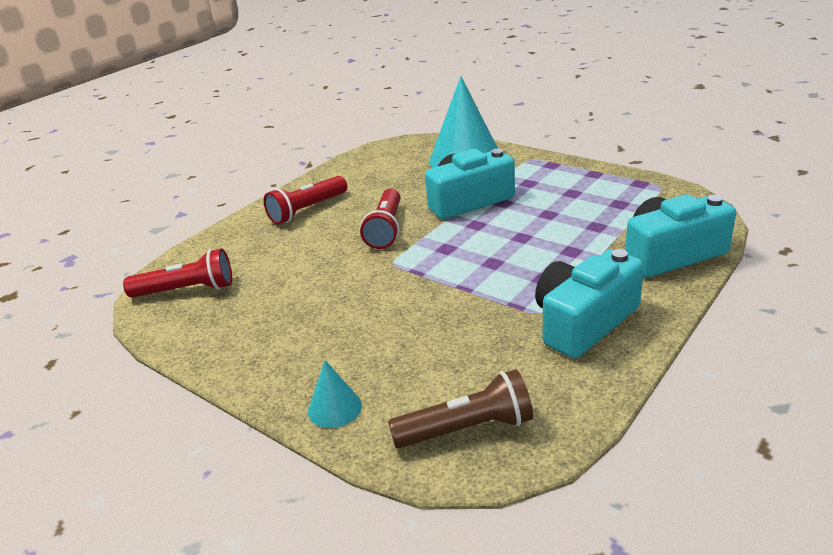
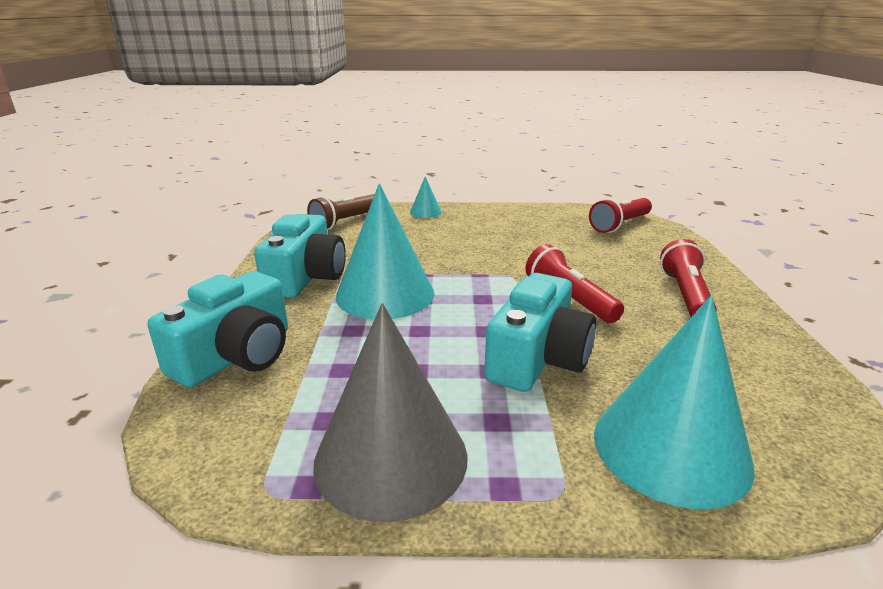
camera: 140 degrees right, 5 degrees down
(520, 276) = (385, 294): none -> turquoise cone
(594, 183) = (391, 457): none -> grey cone

